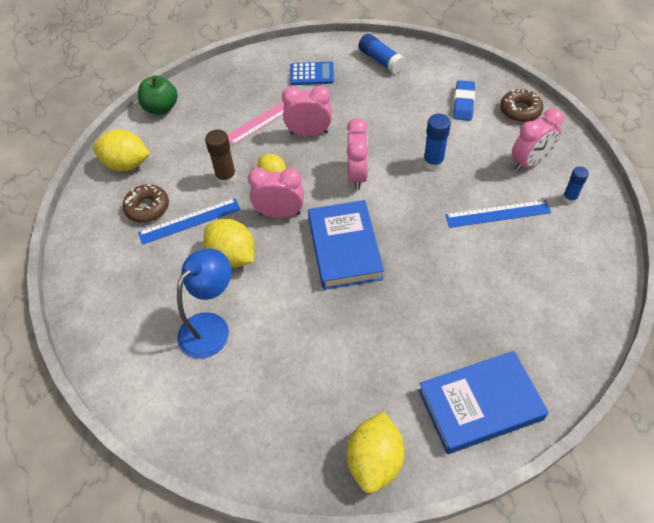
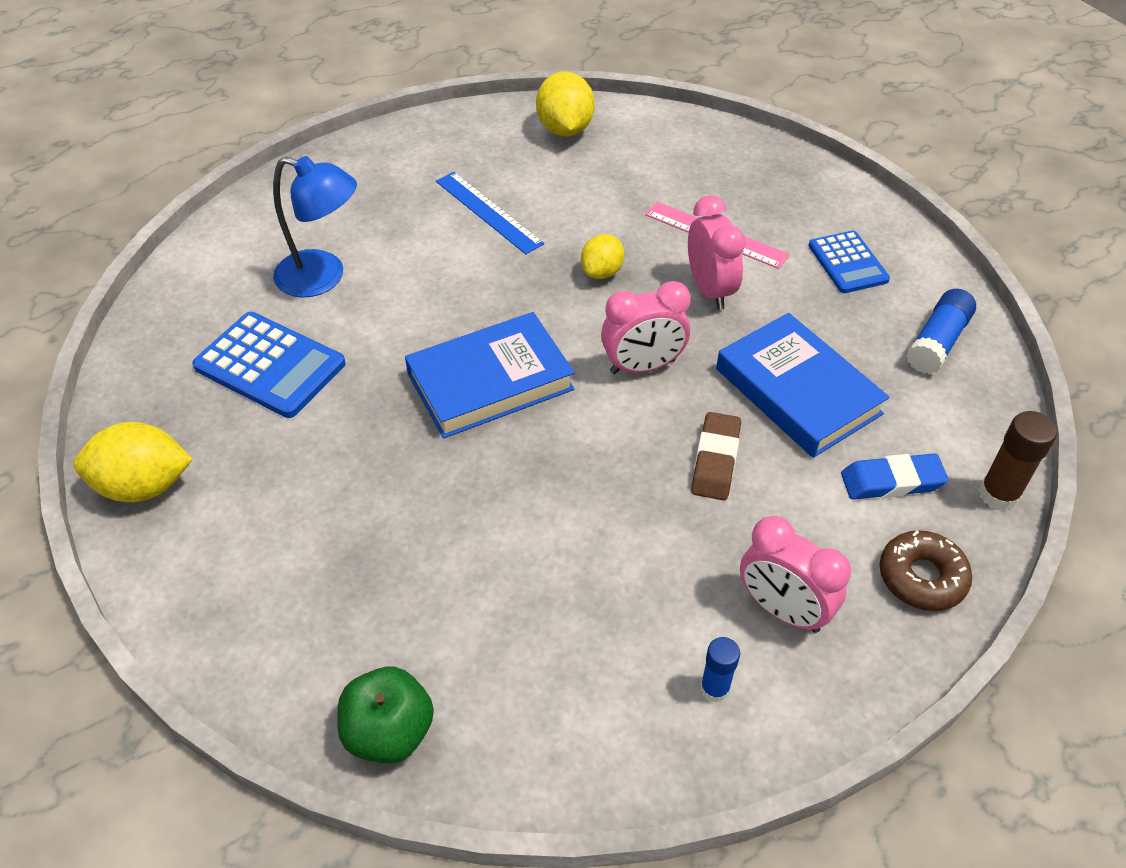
camera: 70 degrees right, 5 degrees down
(147, 208) = (497, 168): brown donut -> none
(161, 108) = (684, 128): green apple -> green apple (389, 732)
(226, 177) = (579, 225): brown glue stick -> brown glue stick (998, 495)
(232, 256) = (441, 268): yellow lemon -> none
(280, 213) = (532, 296): pink clock -> none
(287, 370) = (270, 366): none -> blue calculator
(433, 163) = (715, 460): blue glue stick -> brown eraser
(480, 405) = (241, 597): blue book -> blue book (797, 391)
(497, 214) = (630, 573): blue ruler -> none

